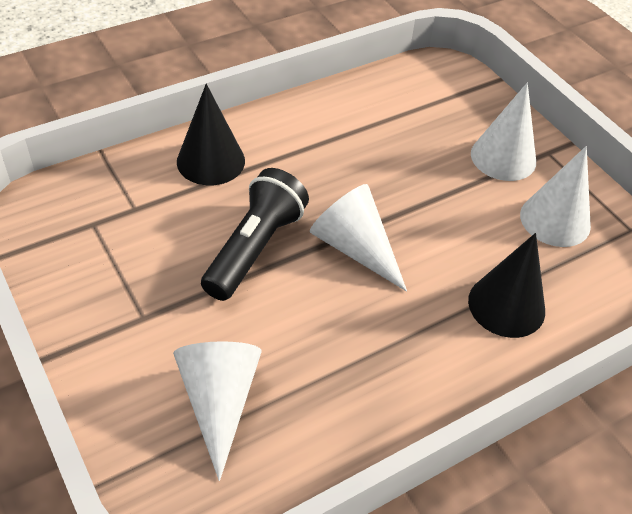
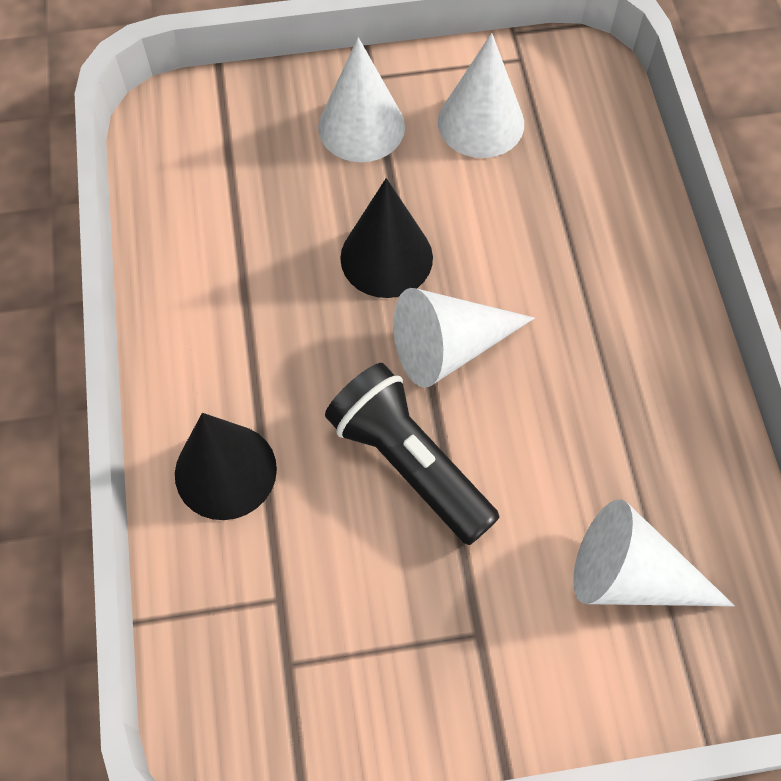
camera: 65 degrees left, 15 degrees up
(506, 305) = (586, 227): black cone -> black cone (386, 257)

